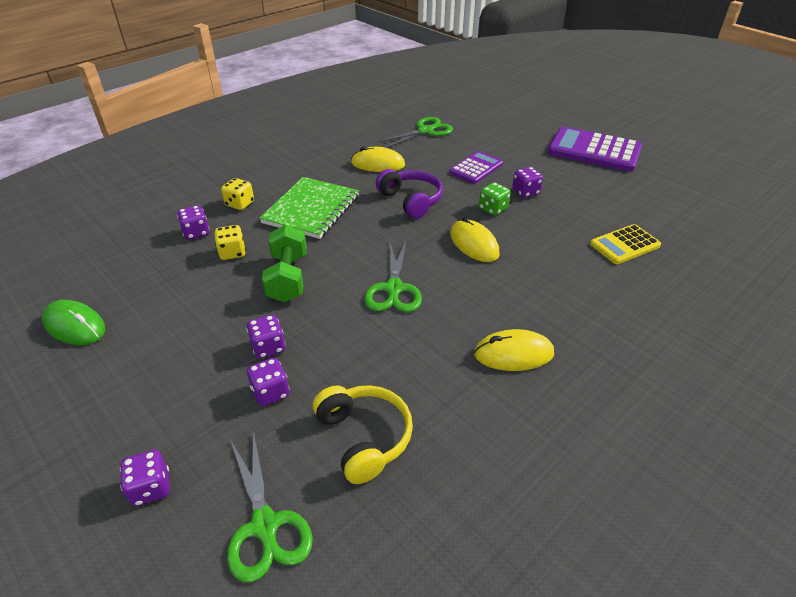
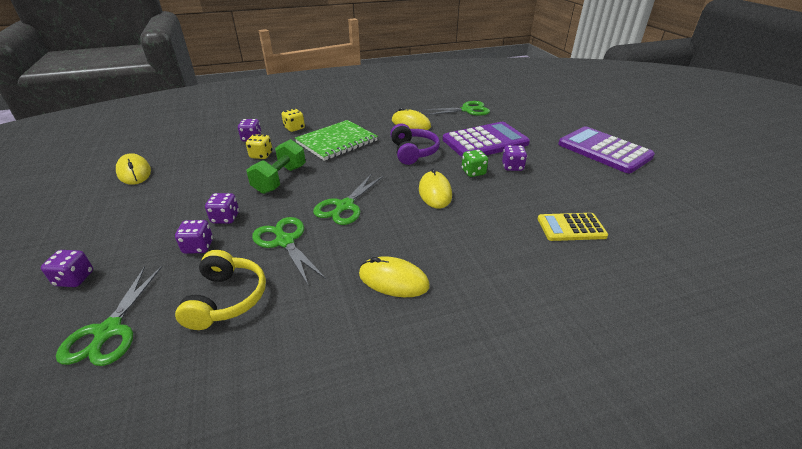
camera: 25 degrees right, 5 degrees down
(75, 325) = (134, 172): green mouse -> yellow mouse
(365, 351) = (285, 241): none -> green scissors
(476, 168) = (485, 142): purple calculator -> purple calculator, size x1.71

